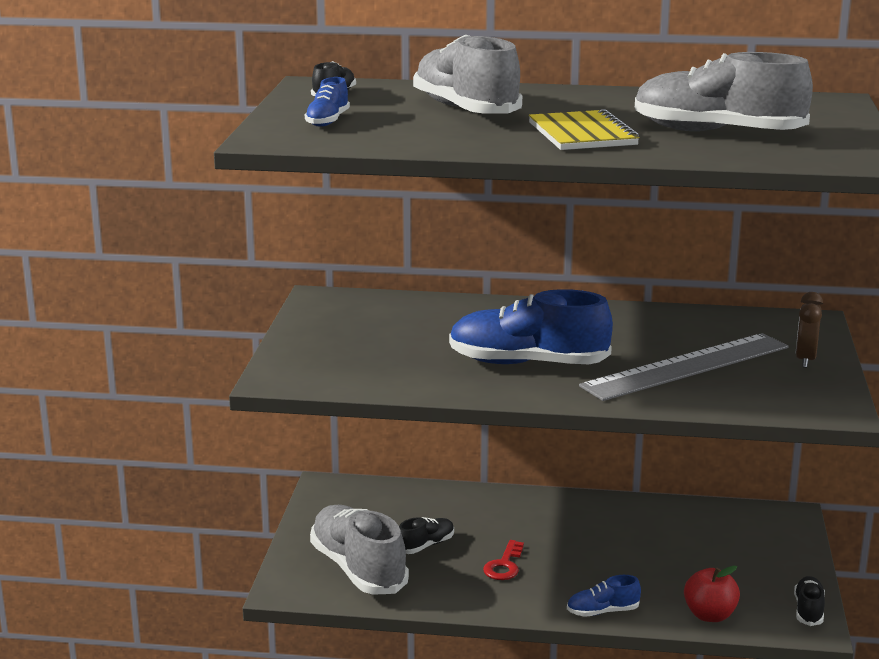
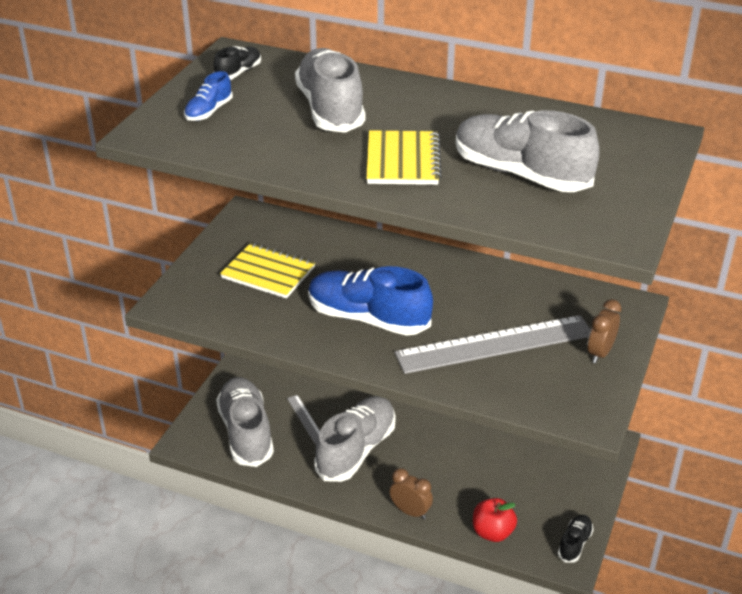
camera: 15 degrees right, 15 degrees up
(382, 341) = (268, 273): none -> yellow notebook
(426, 545) = (306, 419): black shoe -> grey ruler
(504, 565) = (356, 450): red key -> grey shoe
(602, 611) = (410, 511): blue shoe -> brown clock

